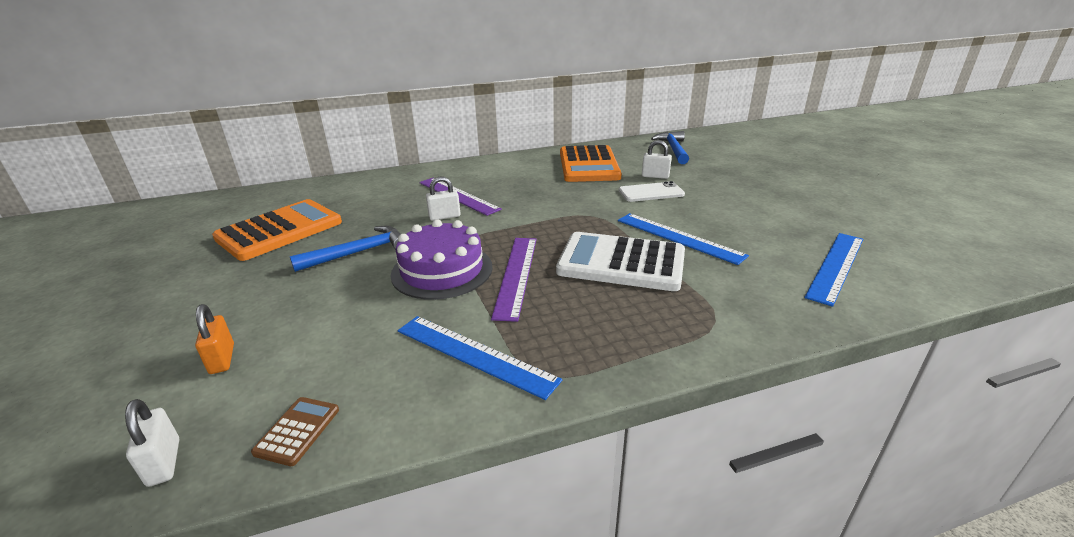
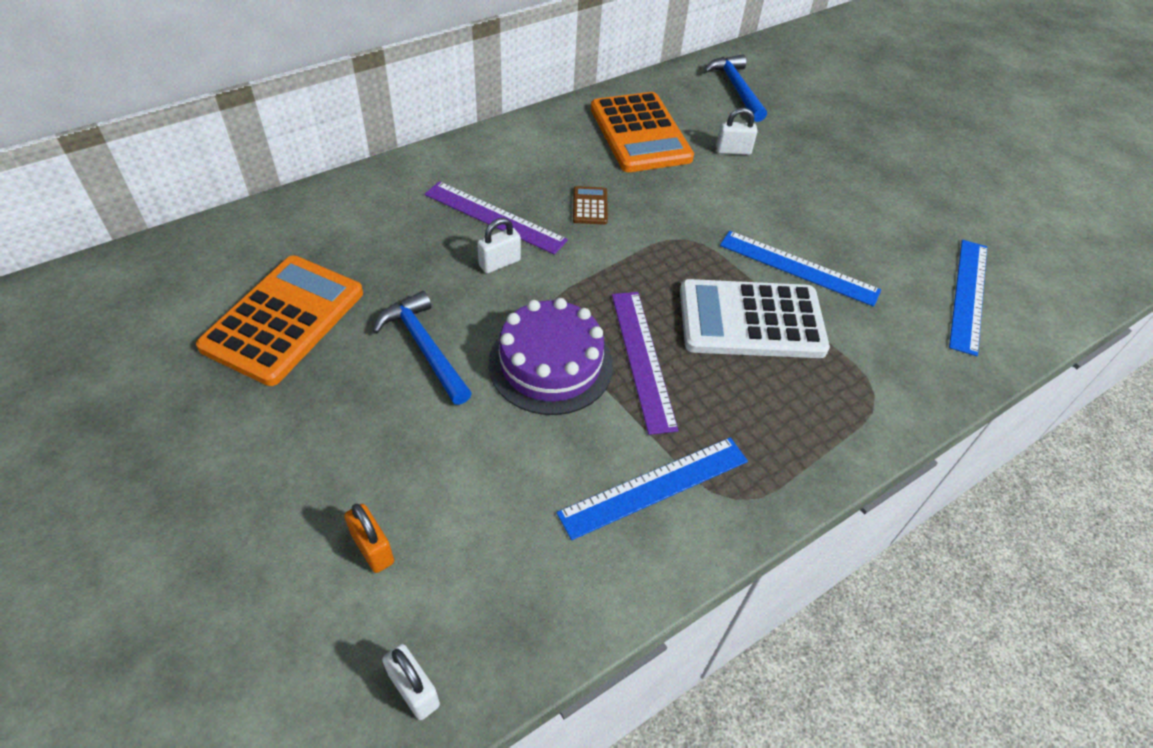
camera: 20 degrees left, 20 degrees up
(297, 431) = (528, 621): brown calculator -> brown calculator (590, 206)
(358, 252) = (425, 347): blue hammer -> blue hammer turned 75 degrees counterclockwise
(474, 354) = (655, 487): blue ruler -> blue ruler turned 45 degrees counterclockwise
(651, 192) = (739, 185): white phone -> none

